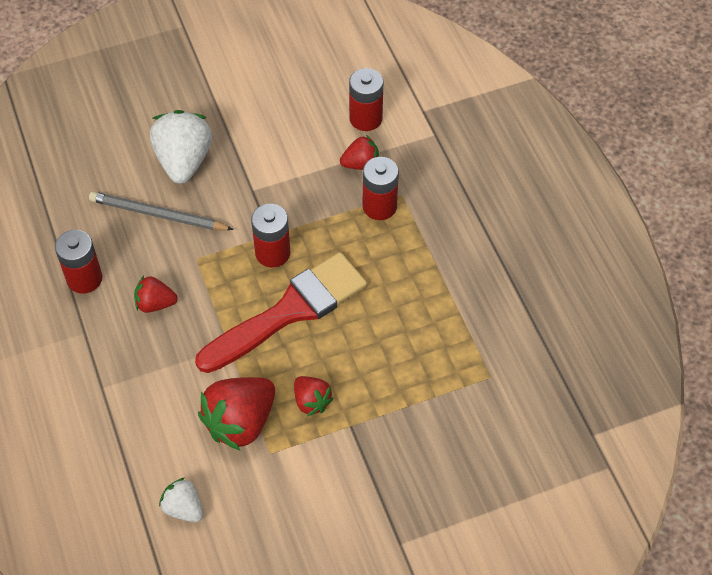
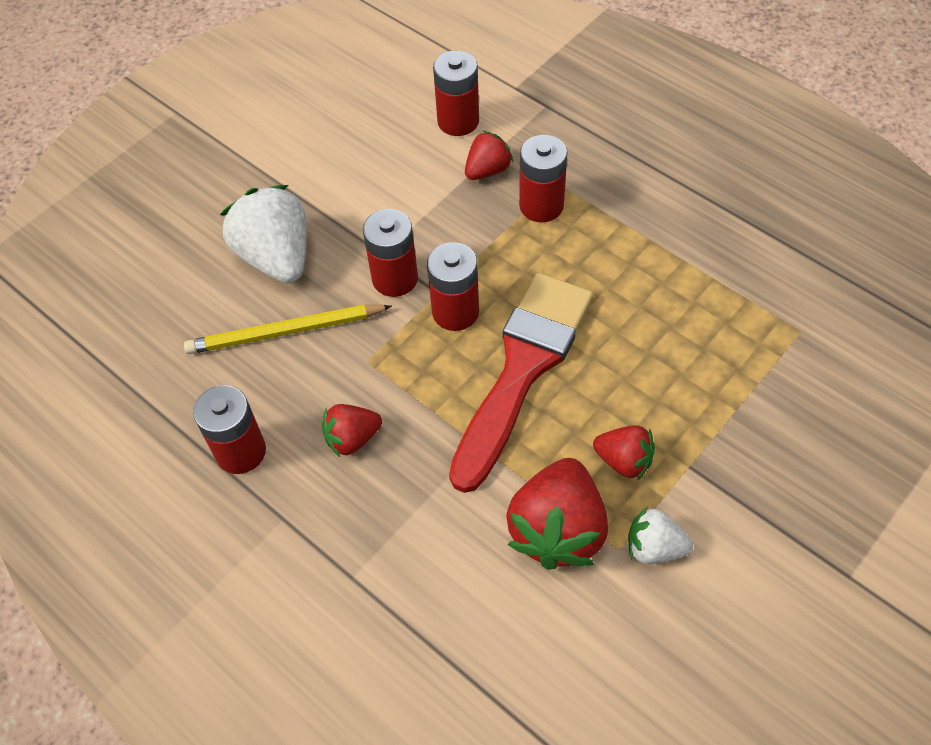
camera: 25 degrees left, 0 degrees up
(158, 215) = (285, 332): grey pencil -> yellow pencil
(183, 508) = (563, 678): white strawberry -> white strawberry (654, 548)
(249, 212) = (395, 278): none -> red battery

